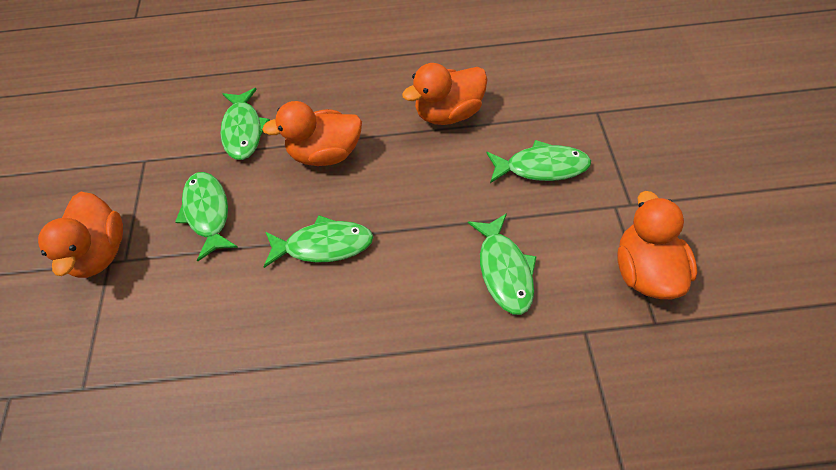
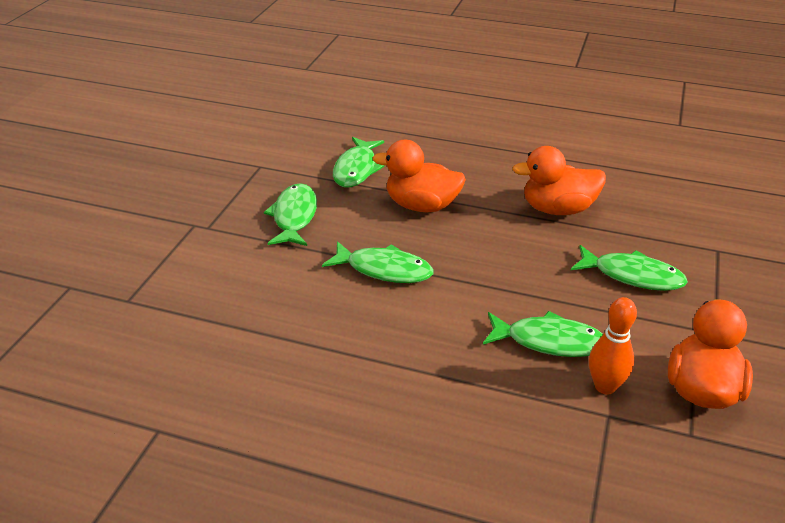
camera: 20 degrees right, 20 degrees down
(100, 252) = (191, 216): orange duck -> none
(504, 270) = (549, 341): green fish -> green fish turned 90 degrees counterclockwise
(569, 301) = (605, 386): none -> orange bowling pin

